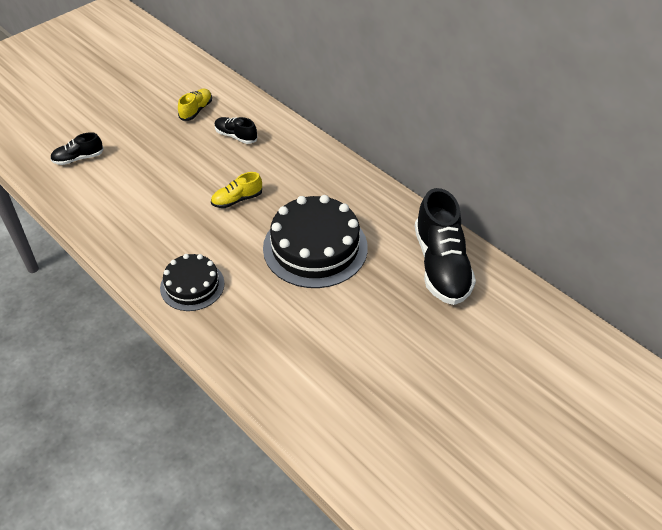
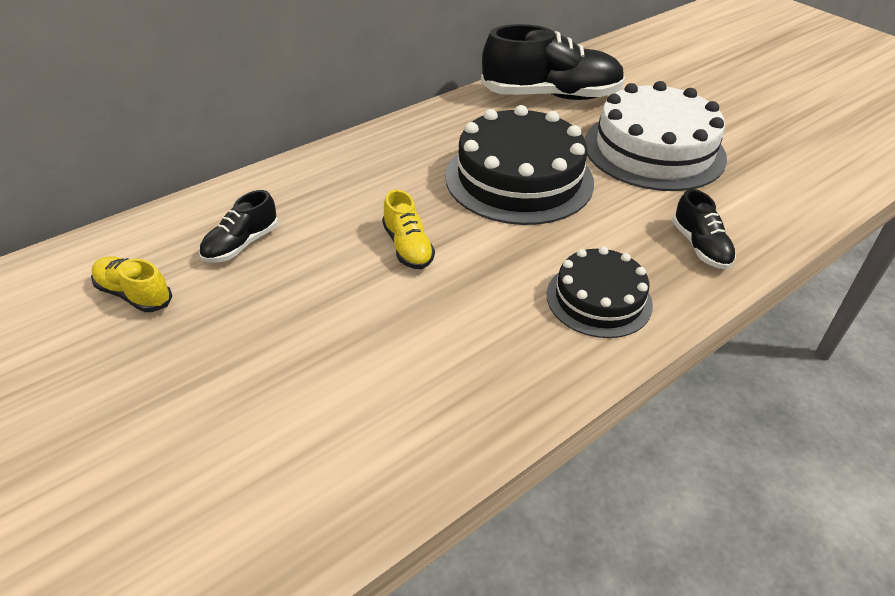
camera: 85 degrees left, 5 degrees down
(78, 158) = (206, 497): black shoe -> black shoe (700, 246)
(368, 328) = (654, 150): none -> white cake

